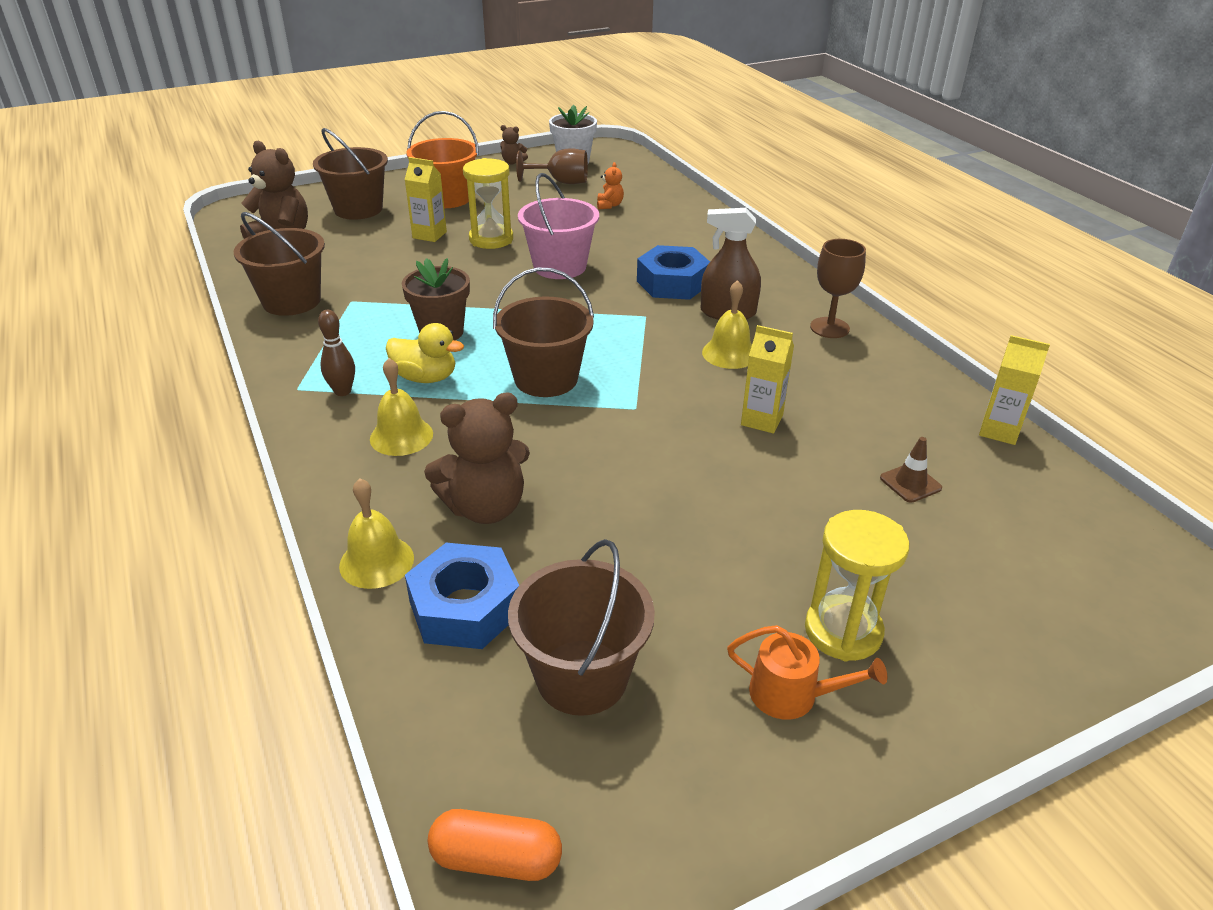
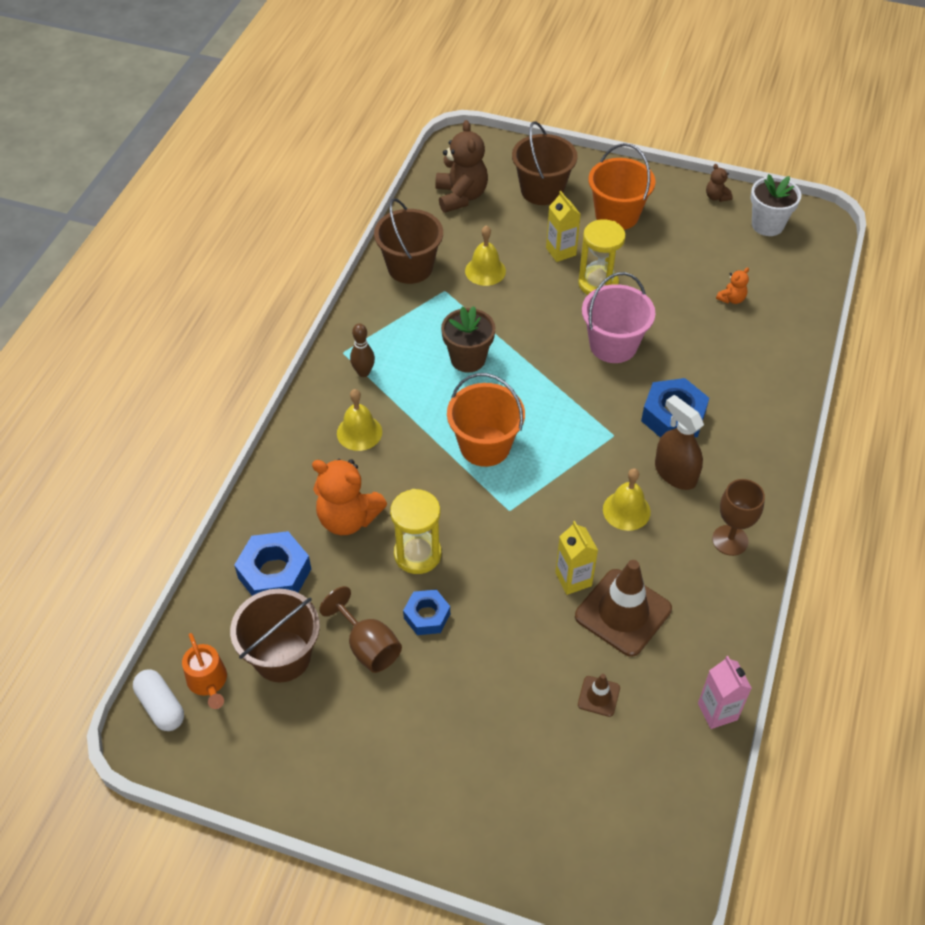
camera: 45 degrees right, 15 degrees up
(376, 561) = (264, 512): yellow bell -> yellow bell (485, 271)
(426, 378) = (418, 394): yellow duck -> none
(485, 507) = (348, 518): brown teddy bear -> orange teddy bear
(496, 859) = (161, 706): orange capsule -> white capsule
(546, 379) = (485, 446): brown bucket -> orange bucket
(561, 182) = (726, 246): brown goblet -> brown goblet (368, 646)
(681, 530) = (427, 616): none -> blue nut
(792, 695) = (360, 750): orange watering can -> orange watering can (208, 682)
(833, 416) = (623, 612): none -> brown traffic cone
(843, 631) = (429, 743): yellow hourglass -> yellow hourglass (417, 554)
(999, 431) = (717, 711): yellow carton -> pink carton

